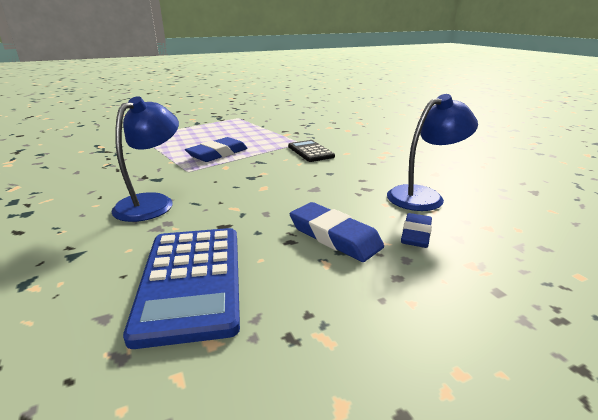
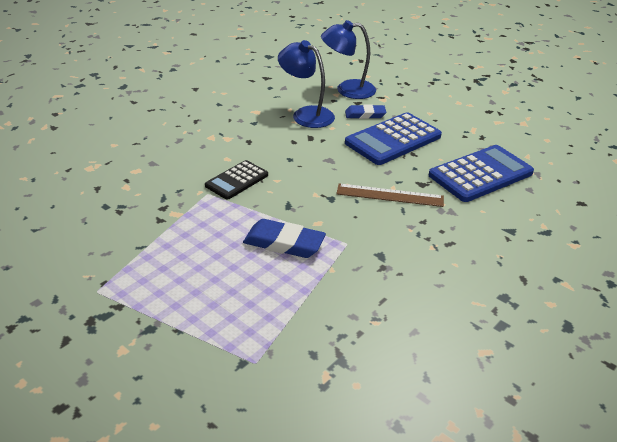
camera: 115 degrees left, 10 degrees up
(152, 202) = (422, 233): blue lamp -> blue lamp (347, 90)
(224, 202) = (390, 195): none -> brown ruler
(334, 236) = (393, 140): blue eraser -> blue calculator

